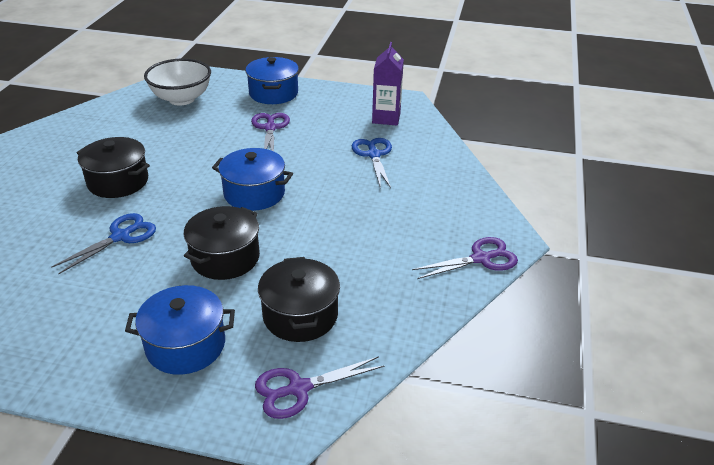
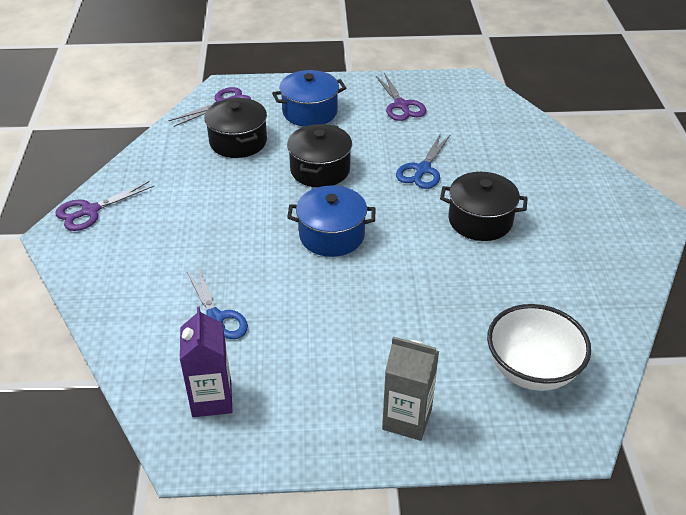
camera: 165 degrees right, 5 degrees up
(270, 128) = (368, 337): purple scissors -> purple scissors (401, 105)
(273, 93) = (407, 419): blue pot -> grey carton

